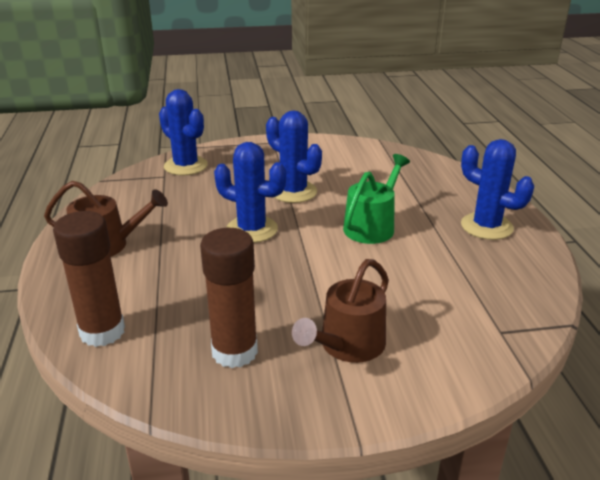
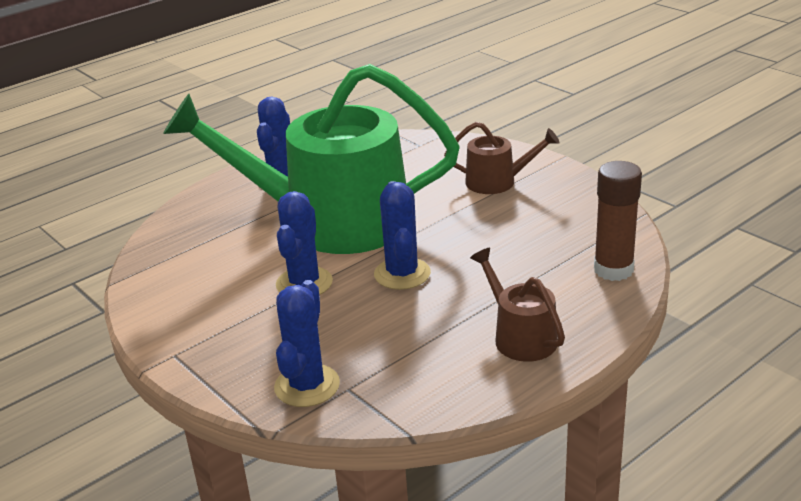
camera: 120 degrees left, 0 degrees up
(234, 352) = (556, 213): brown glue stick -> none
(372, 226) = (332, 222): green watering can -> green watering can, size x2.37

